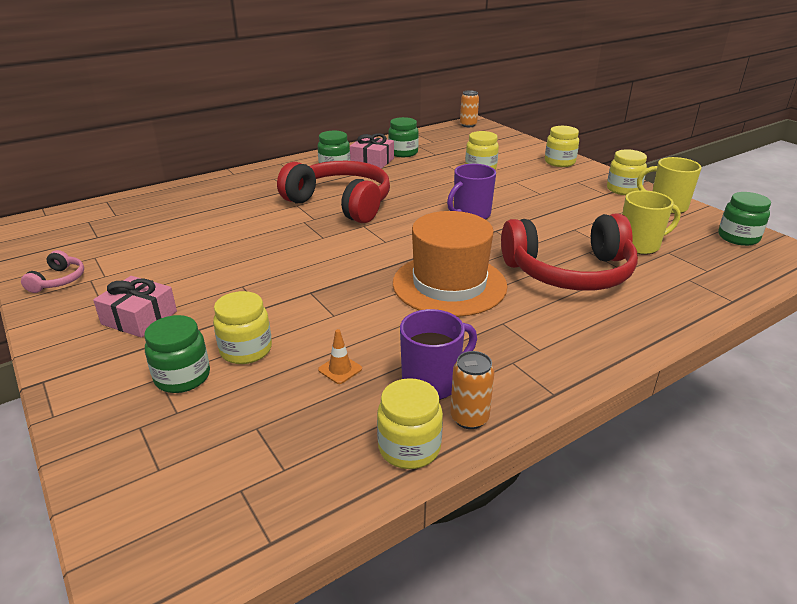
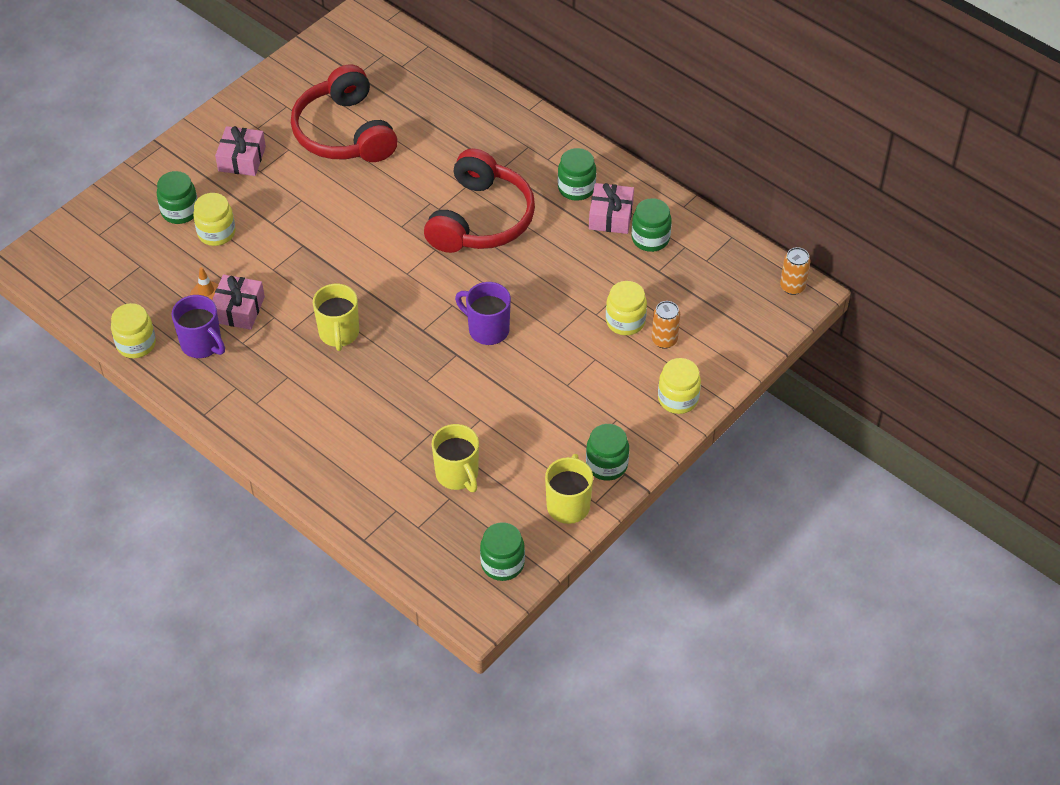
camera: 75 degrees right, 20 degrees up
(58, 280) = (280, 88): pink headphones -> none
(385, 346) = (238, 309): none -> pink gift
(449, 284) = (339, 333): orange hat -> yellow mug
(469, 418) = (169, 370): orange can -> orange can (664, 340)
(569, 272) = (384, 418): red headphones -> red headphones (344, 133)
(623, 189) = (606, 465): yellow jar -> green jar

